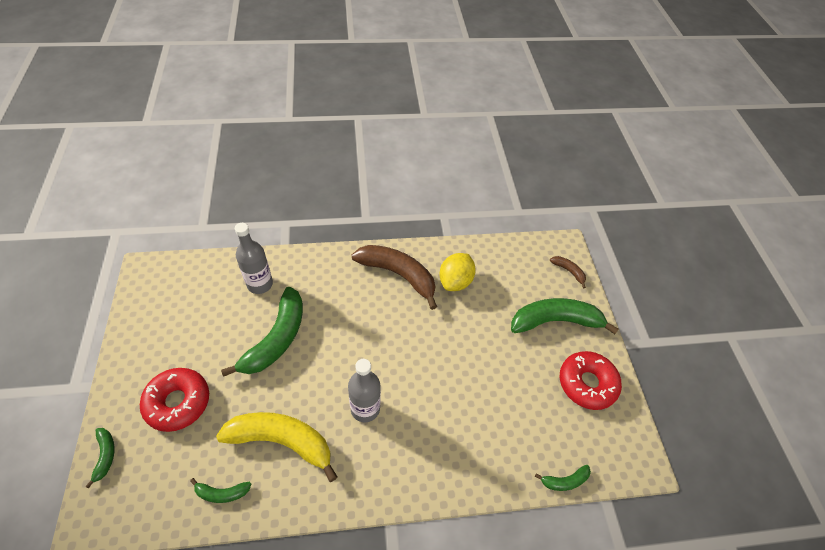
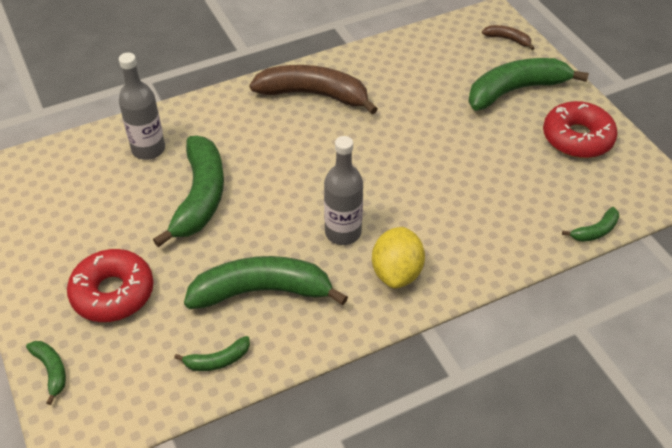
camera: 15 degrees left, 5 degrees down
(282, 441) = (262, 291): yellow banana -> green banana
(455, 281) = (384, 83): yellow lemon -> yellow lemon (396, 272)

